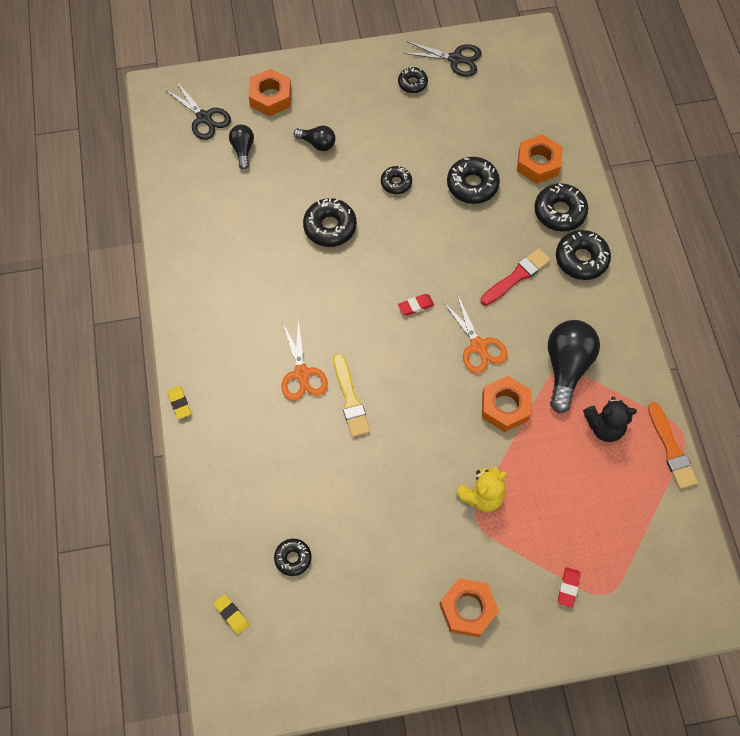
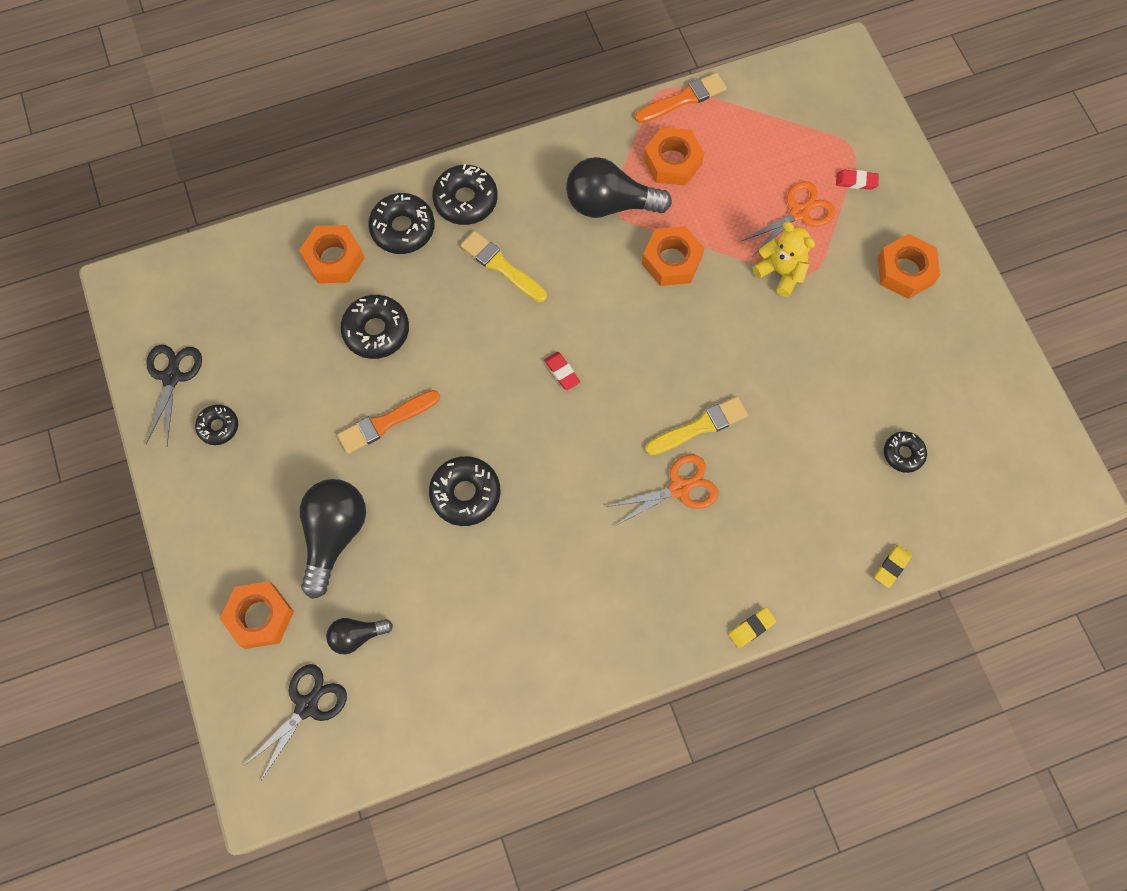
camera: 100 degrees left, 5 degrees up
(231, 614) = (983, 506): yellow eraser -> yellow eraser (891, 567)
(317, 143) = (334, 535): black light bulb -> black light bulb, size x1.85
(396, 183) = (385, 423): black donut -> orange brush
(478, 346) = (601, 297): orange scissors -> orange scissors (799, 213)
(516, 276) = (501, 266): red brush -> yellow brush
(604, 426) = (672, 162): black teddy bear -> orange nut

